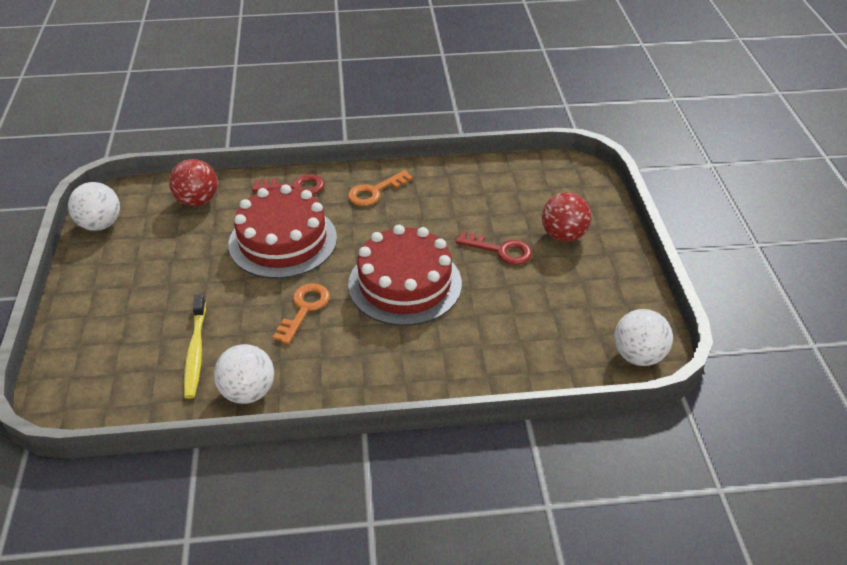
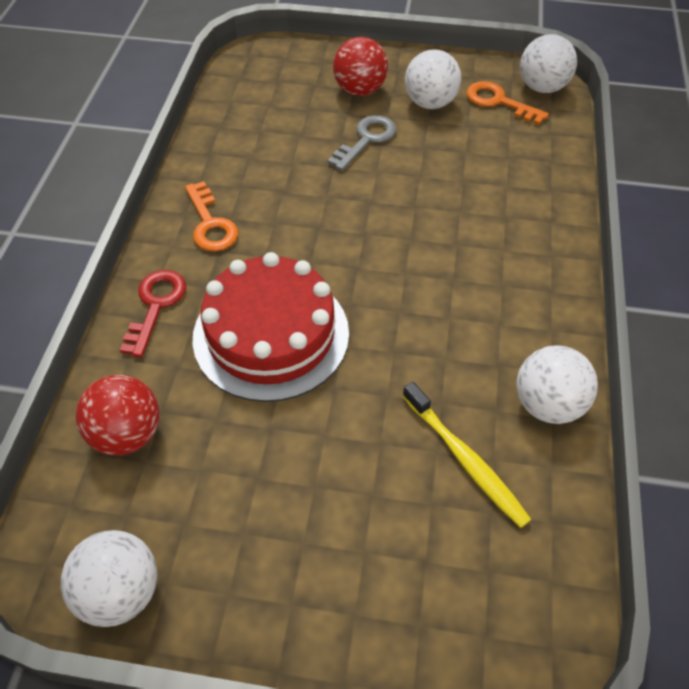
camera: 75 degrees left, 10 degrees up
(195, 351) = (465, 459): yellow toothbrush -> yellow toothbrush turned 45 degrees clockwise
(304, 309) = (413, 328): orange key -> orange key (498, 102)
(405, 284) = (396, 227): red cake -> none
(500, 250) = (366, 139): red key -> grey key
(569, 280) = (430, 103): none -> white ball

